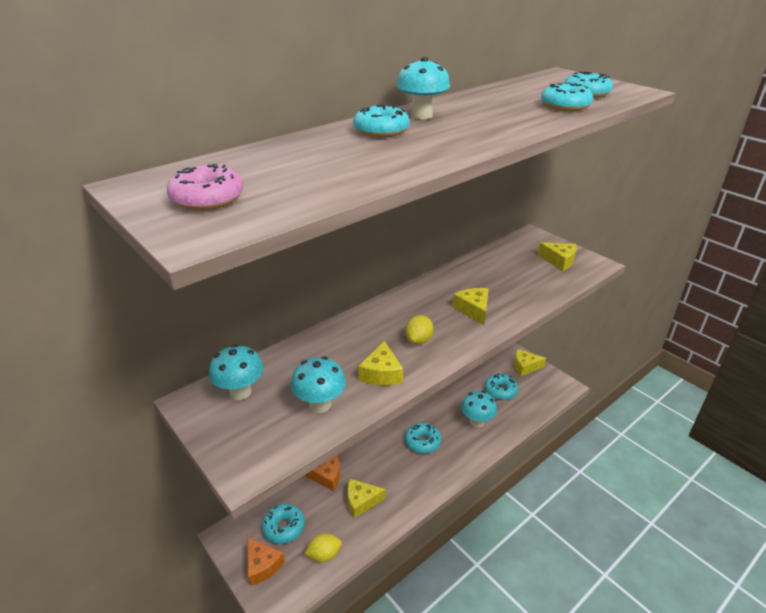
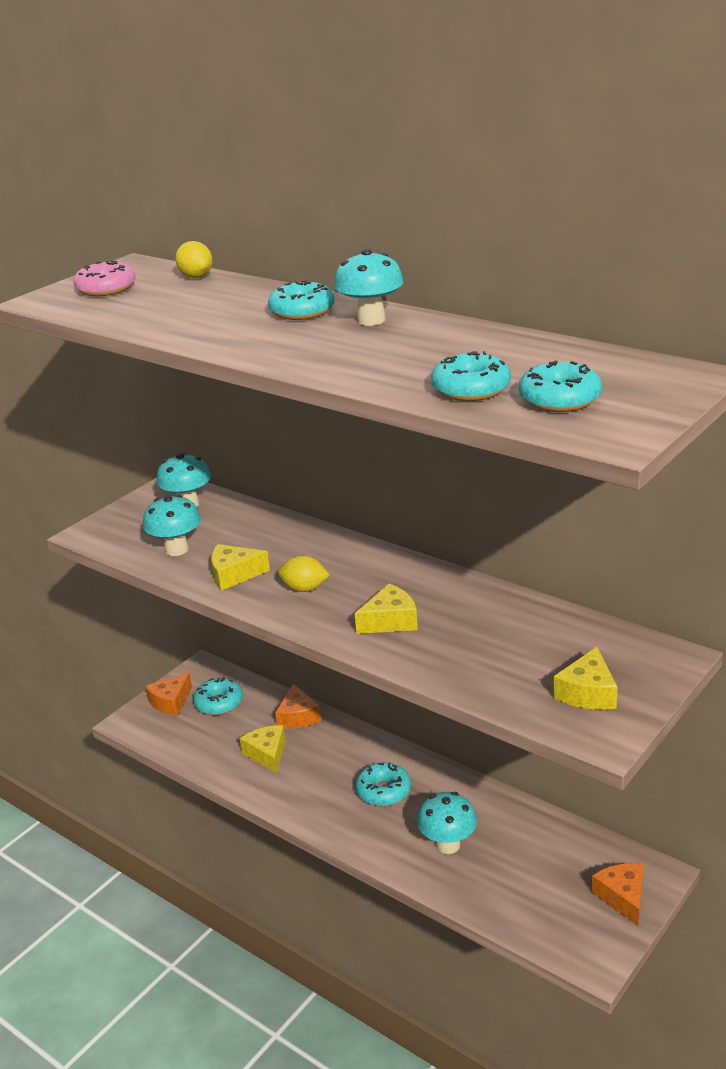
camera: 80 degrees right, 5 degrees down
(324, 555) = (189, 742): yellow lemon -> yellow lemon (196, 277)
(500, 391) = (536, 867): turquoise donut -> none
(525, 367) = (622, 897): yellow cheese -> orange cheese

